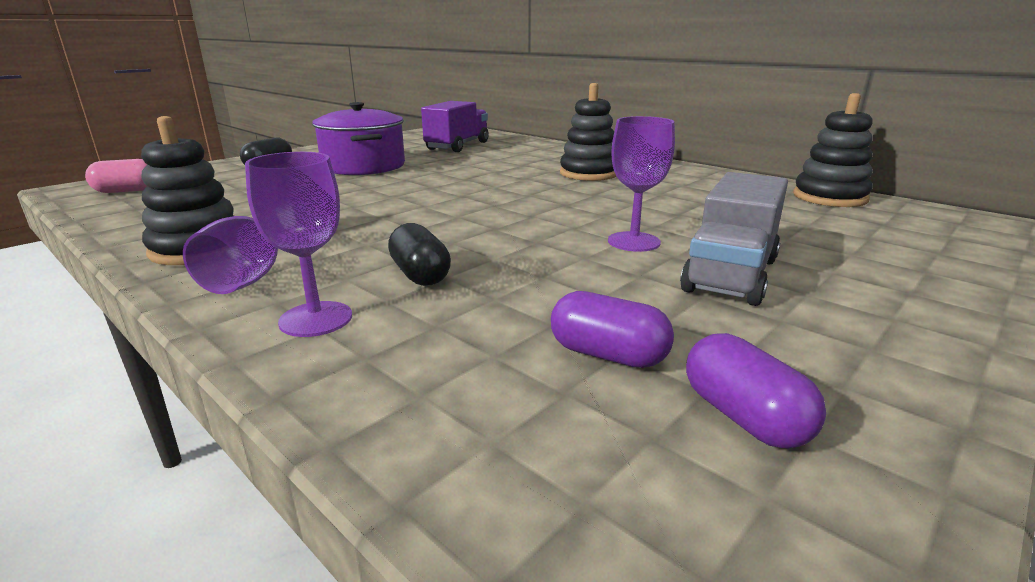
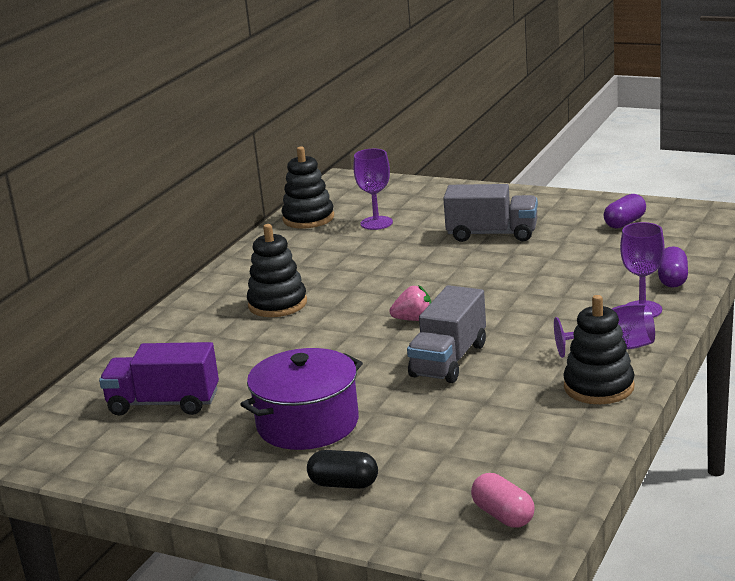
camera: 105 degrees left, 0 degrees up
(381, 206) = (449, 360): none -> grey truck
(420, 275) = (566, 303): black capsule -> none
(490, 205) = (413, 319): none -> pink strawberry
(608, 355) = (606, 247): purple capsule -> purple capsule (672, 279)
(633, 242) = (459, 261): purple goblet -> purple goblet (376, 223)

